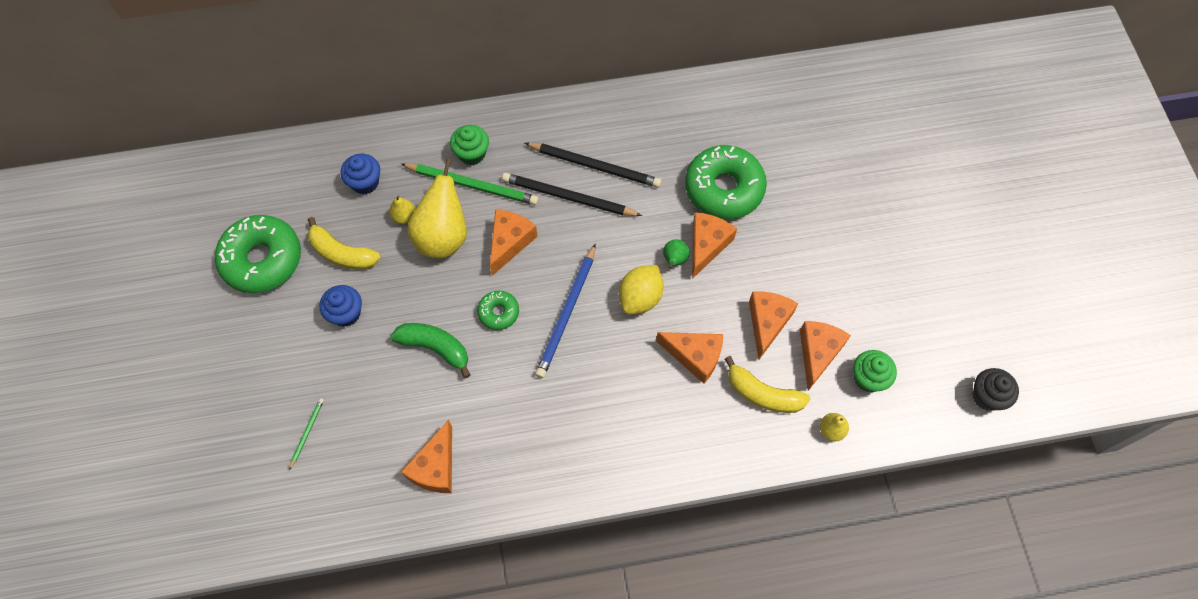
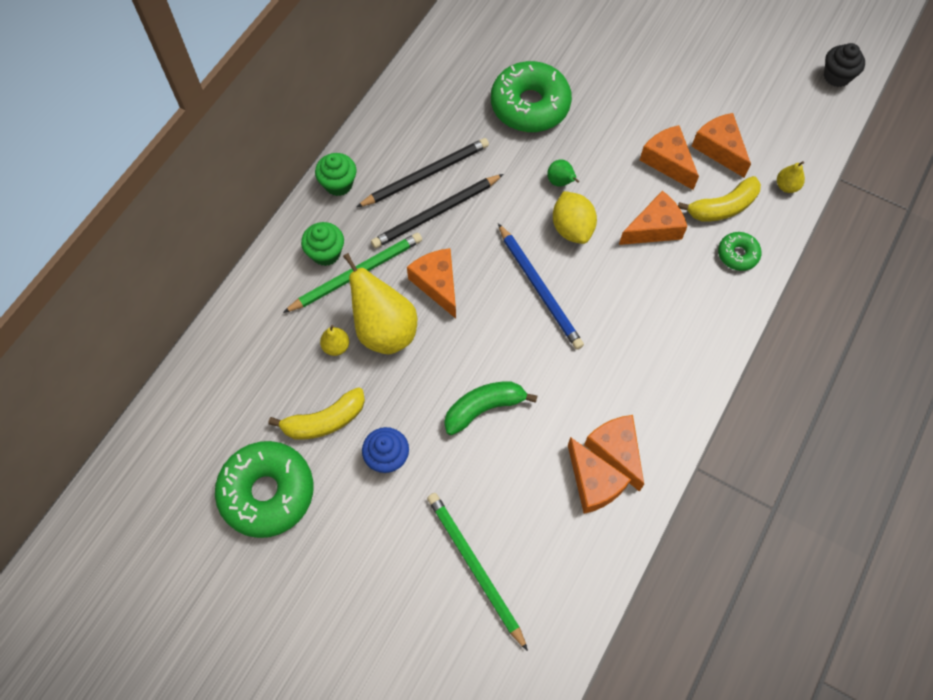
camera: 50 degrees left, 0 degrees up
(307, 432) = (474, 567): green pencil -> green pencil, size x2.11
(365, 182) = (271, 354): blue cupcake -> none
(498, 312) = (494, 337): green donut -> green donut (737, 254)
(707, 245) = (568, 152): orange cheese -> orange cheese (616, 451)
(868, 378) = (765, 133): green cupcake -> green cupcake (338, 184)

